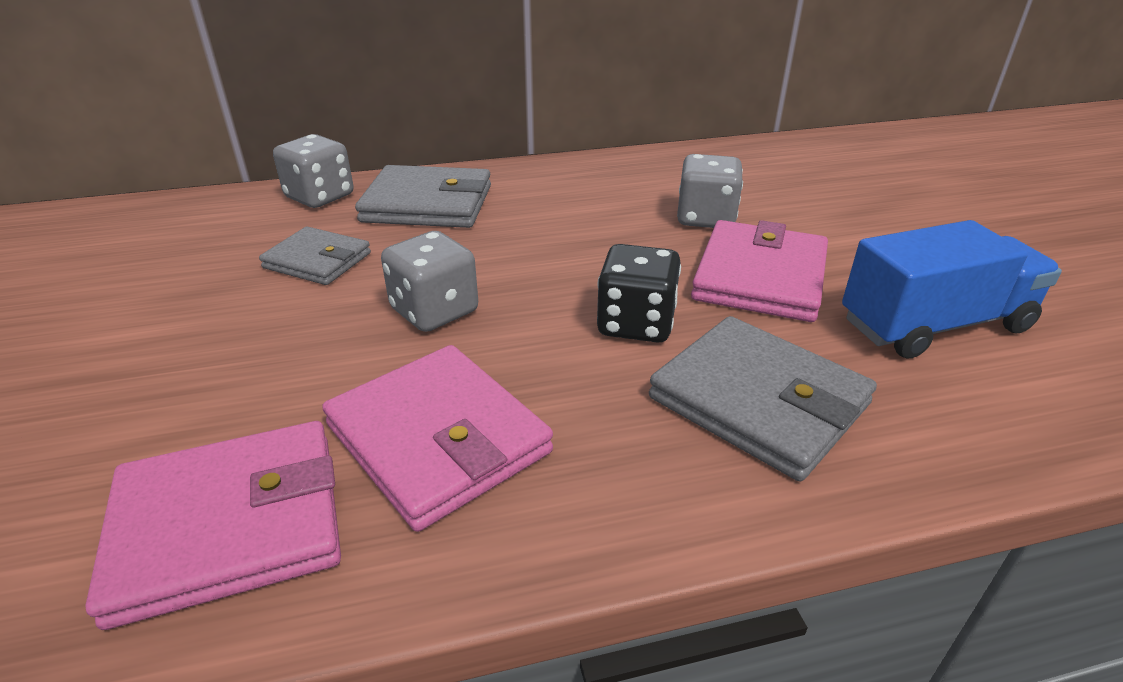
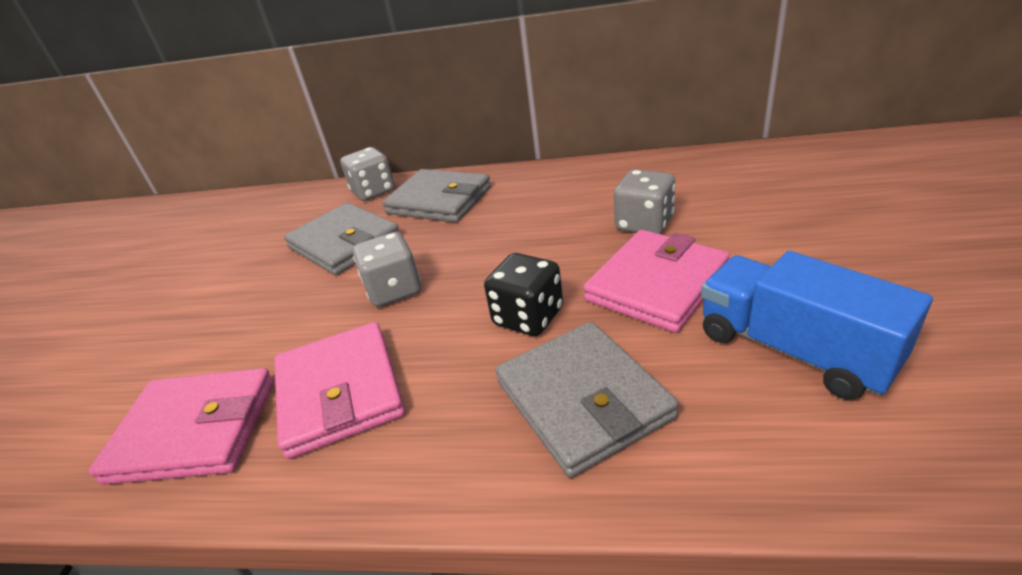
camera: 25 degrees right, 0 degrees up
(317, 260) = (344, 243): grey wallet -> grey wallet, size x1.58
(934, 325) = (793, 349): blue truck -> blue truck turned 135 degrees counterclockwise

